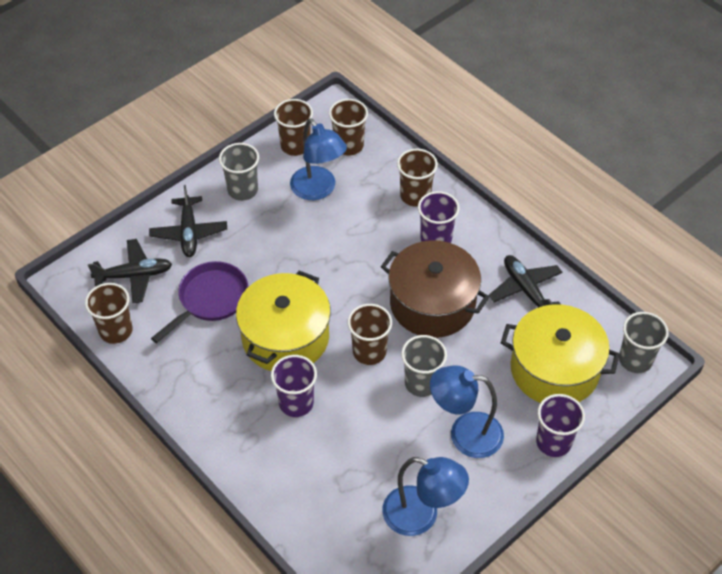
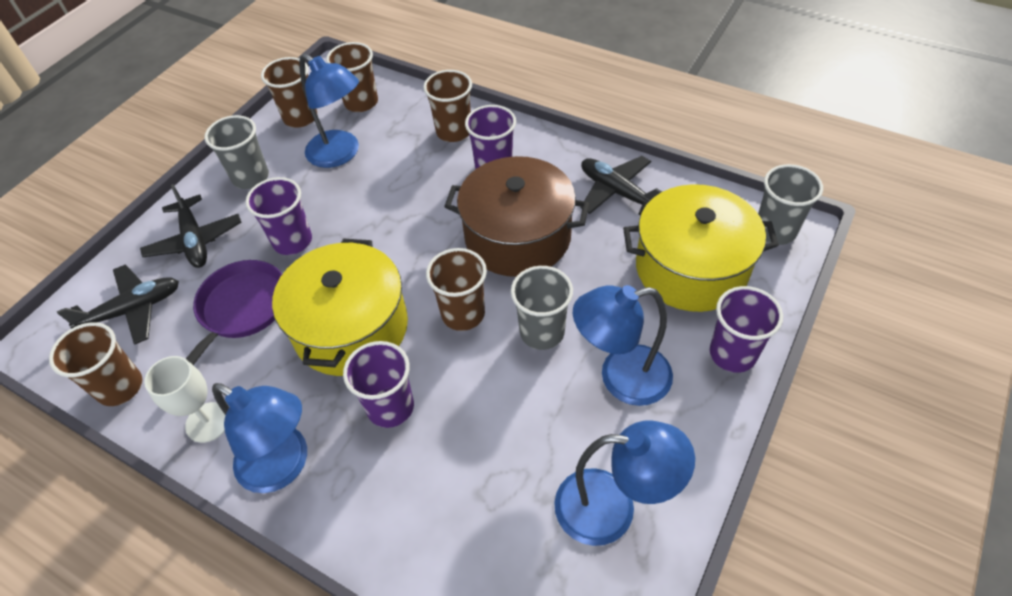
camera: 15 degrees left, 0 degrees up
(170, 374) = (208, 422): none -> white goblet
(214, 420) = (284, 466): none -> blue lamp
(261, 255) = (292, 241): none -> purple cup

